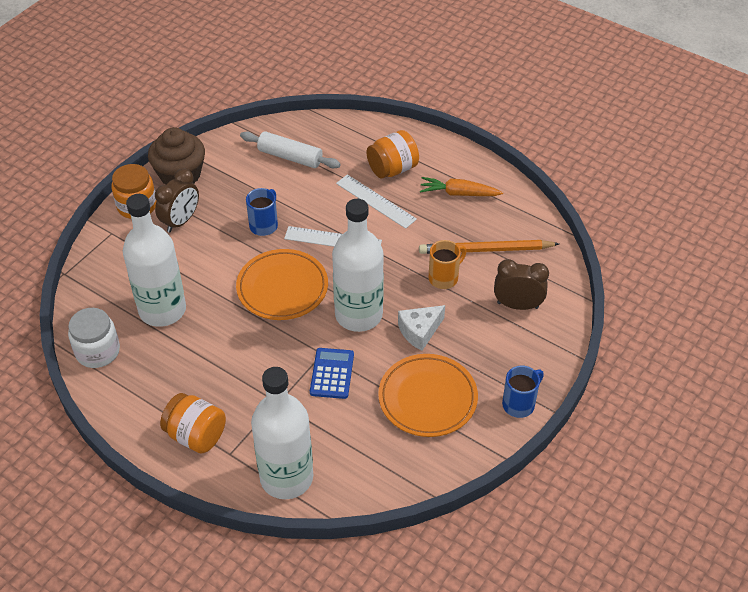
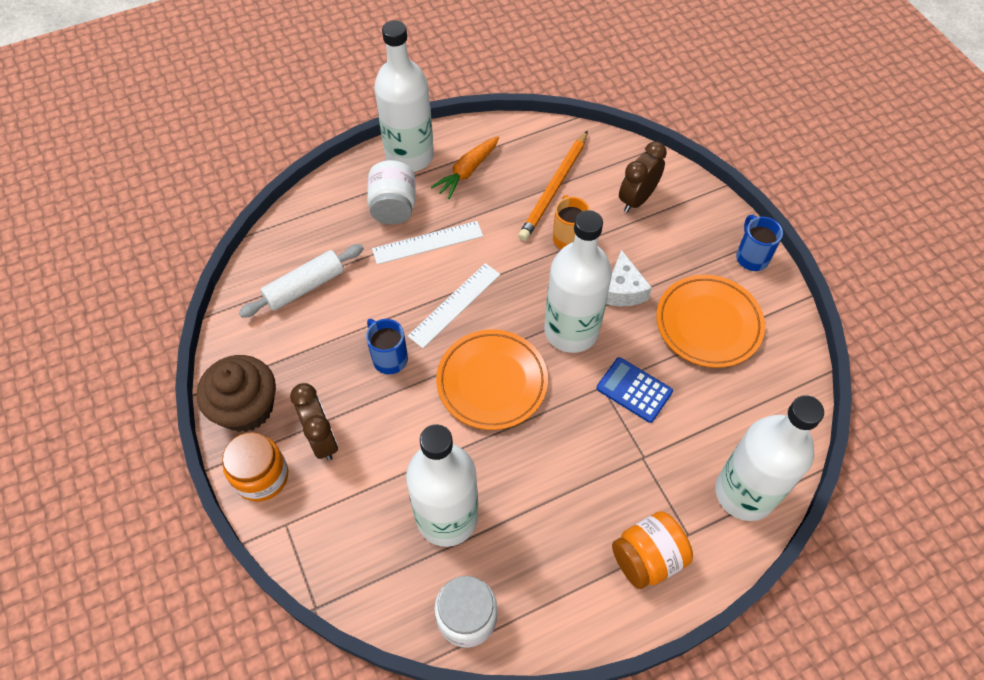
camera: 60 degrees left, 10 degrees up
(392, 169) = (393, 207): orange jar -> white jar
(446, 156) = (409, 156): none -> white bottle

